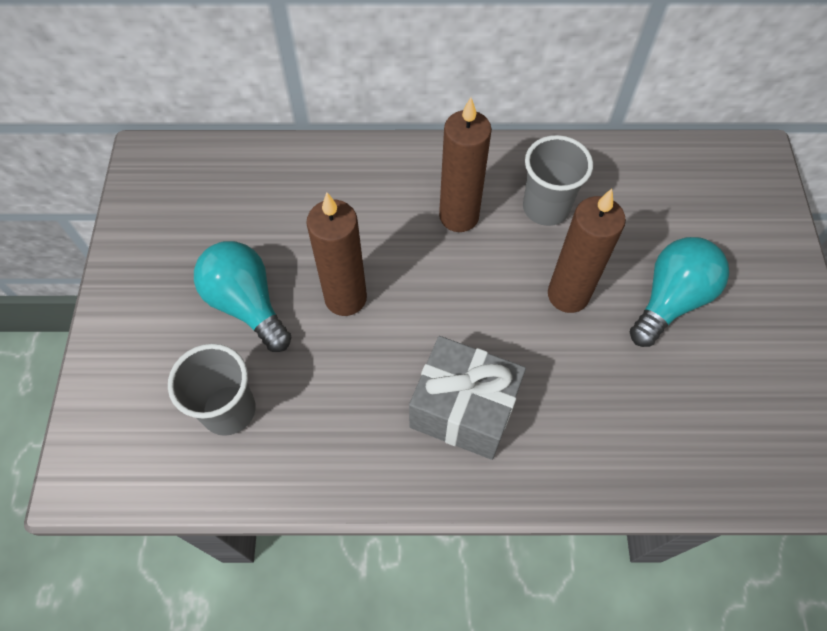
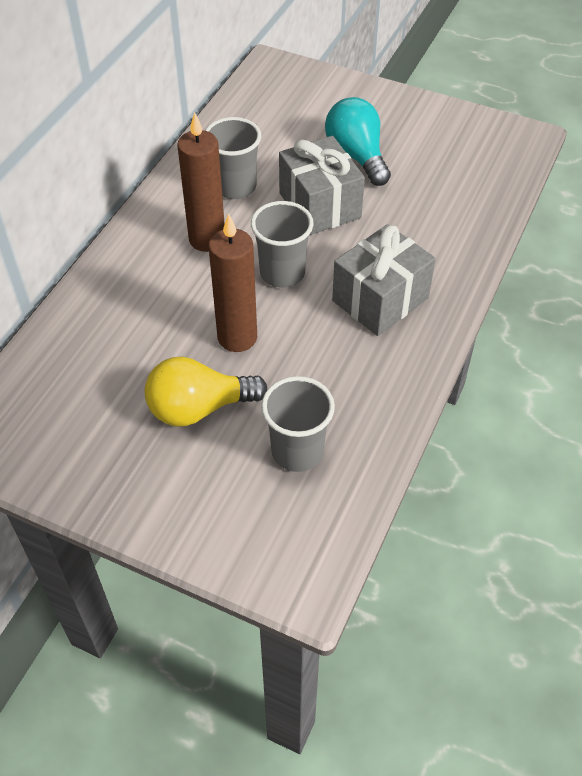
camera: 65 degrees left, 10 degrees down
(247, 304) = (199, 408): turquoise light bulb -> yellow light bulb
(450, 301) = (282, 273): none -> grey cup
(568, 295) = (319, 205): brown candle -> grey gift

